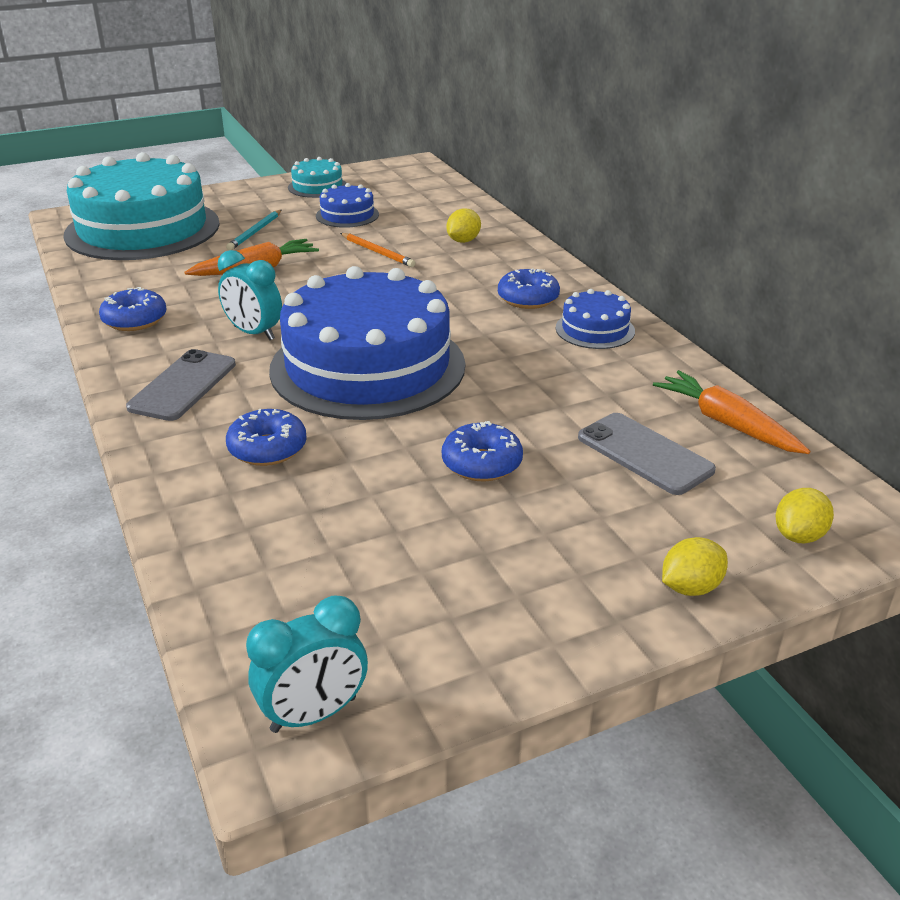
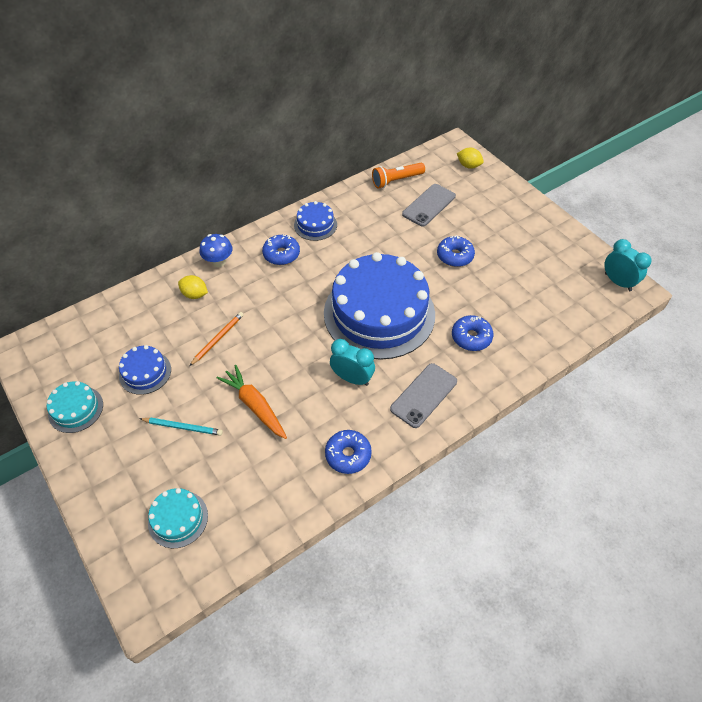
camera: 100 degrees left, 20 degrees up
(142, 229) = (178, 519): turquoise cake -> turquoise cake, size x0.43
(183, 386) = (423, 395): grey phone -> grey phone turned 60 degrees counterclockwise
(254, 333) = (352, 378): turquoise clock -> turquoise clock turned 90 degrees counterclockwise
(523, 256) = (218, 262): none -> blue mushroom
(690, 587) = (510, 193): yellow lemon -> none
(727, 424) = (396, 180): orange carrot -> orange flashlight

